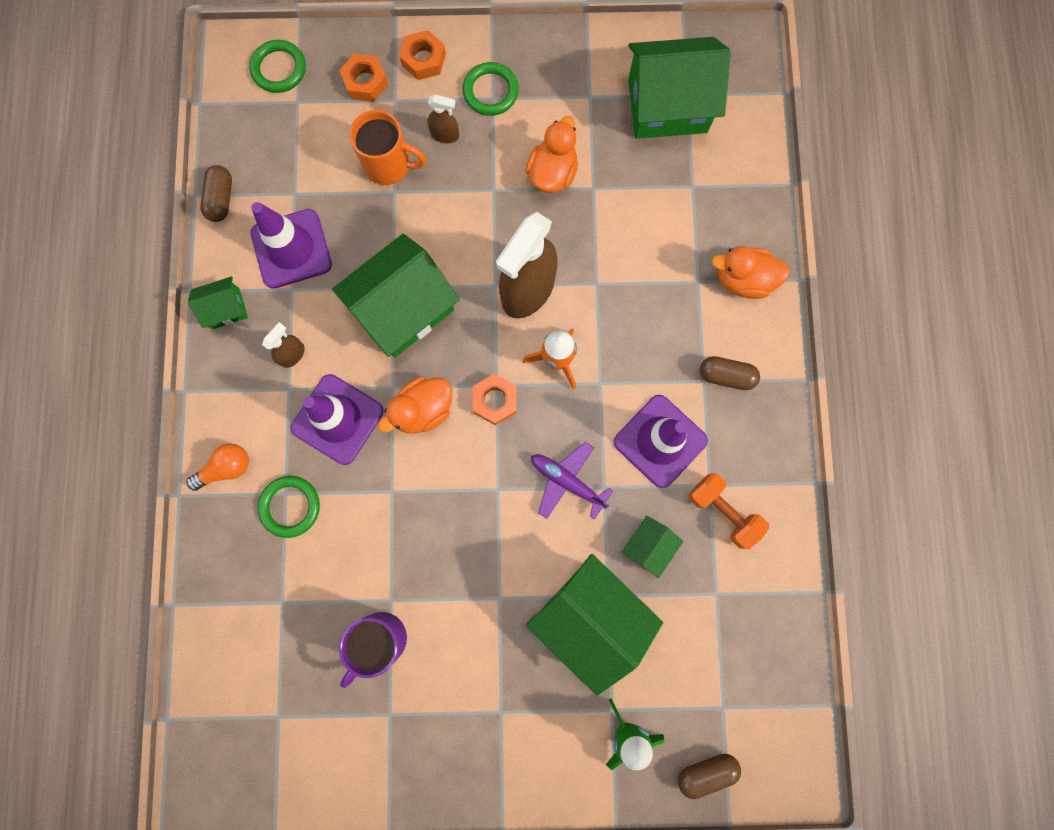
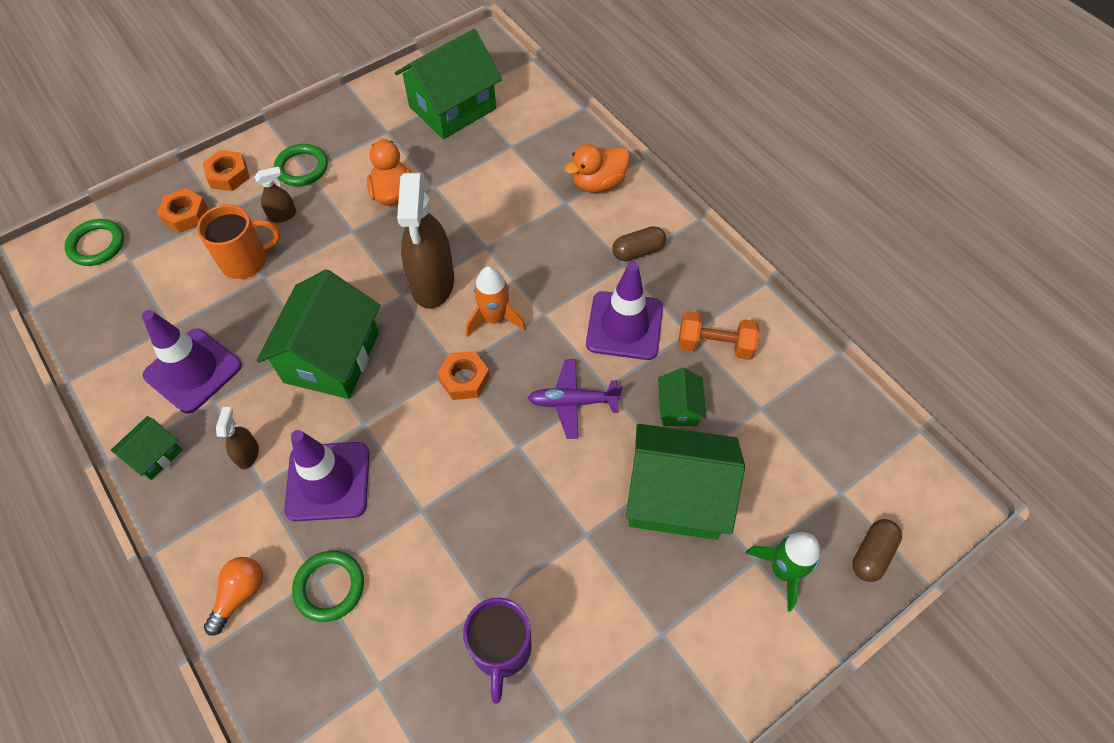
camera: 35 degrees left, 20 degrees down
(221, 199) = (97, 369): brown capsule -> none
(423, 410) = (404, 425): orange duck -> none

